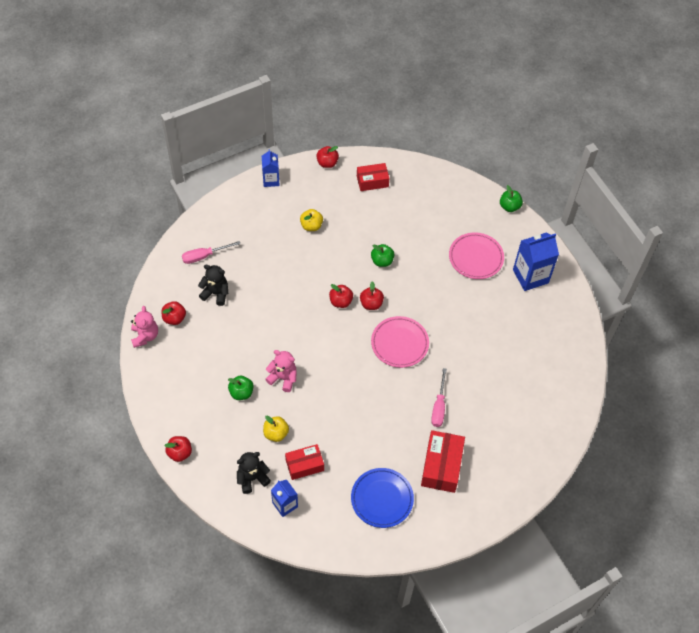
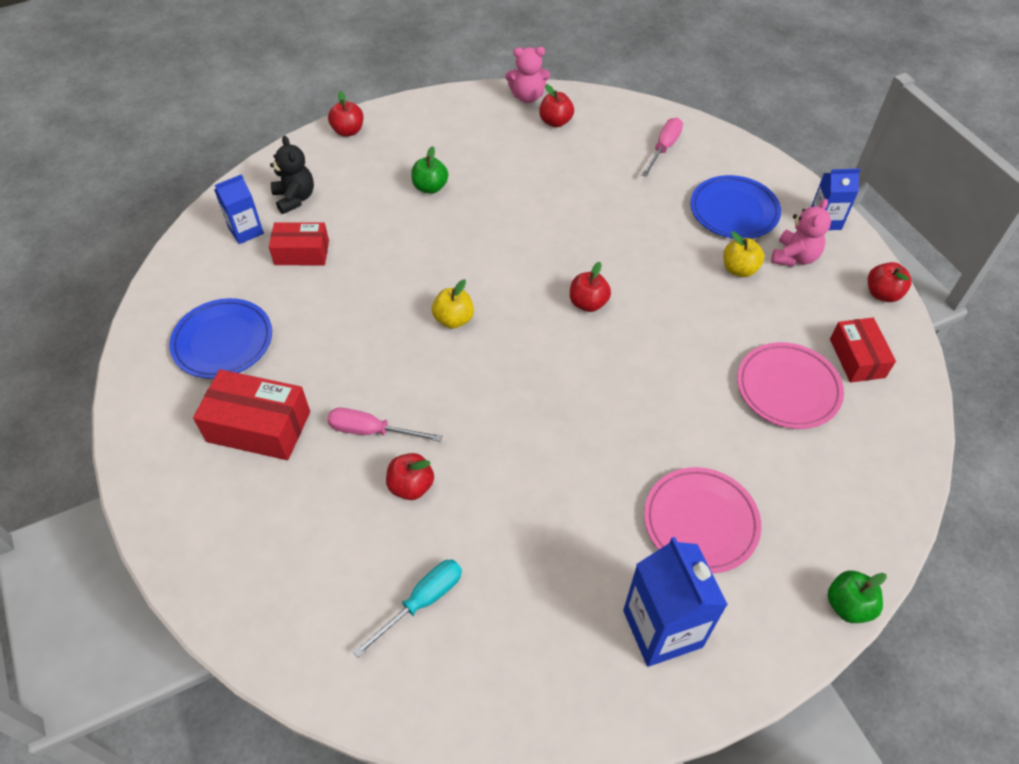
camera: 95 degrees right, 5 degrees down
(204, 256) = (664, 148): pink screwdriver -> pink screwdriver turned 45 degrees clockwise
(216, 293) = (598, 160): black teddy bear -> none
(263, 223) = (734, 211): none -> blue plate
(276, 433) = (359, 222): yellow apple -> yellow apple (454, 319)
(283, 378) = (449, 231): pink teddy bear -> pink teddy bear (794, 257)
(304, 465) = (302, 253): red box -> red box turned 75 degrees counterclockwise
(371, 304) = (585, 344): red apple -> red apple (411, 486)
(382, 261) = (676, 364): green apple -> none
(399, 343) = (503, 381): pink plate -> pink plate (788, 388)
(532, 373) = (422, 602): none -> turquoise screwdriver

